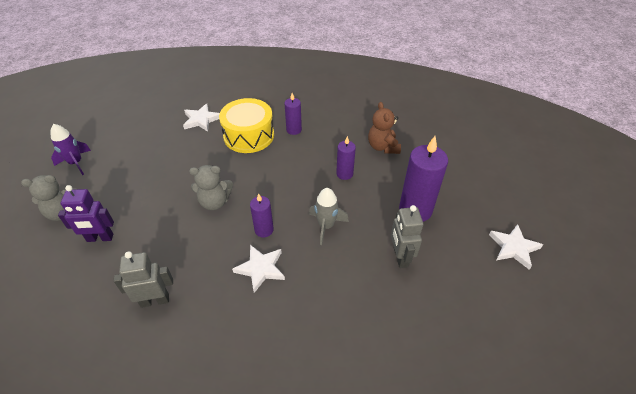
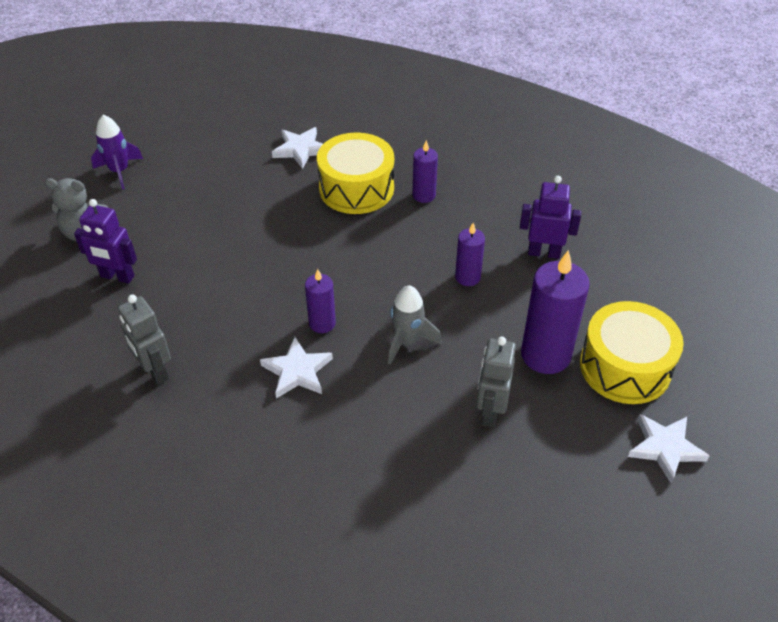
camera: 20 degrees right, 0 degrees up
(155, 300) = (155, 371): grey robot -> grey robot turned 135 degrees counterclockwise
(215, 202) = (273, 269): grey teddy bear -> none
(383, 147) = (544, 253): brown teddy bear -> purple robot
(464, 204) = (625, 367): none -> yellow drum

